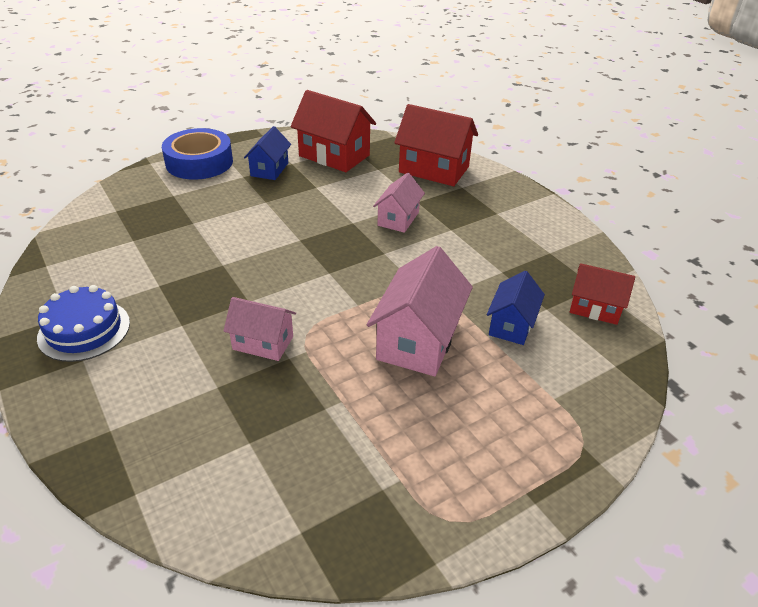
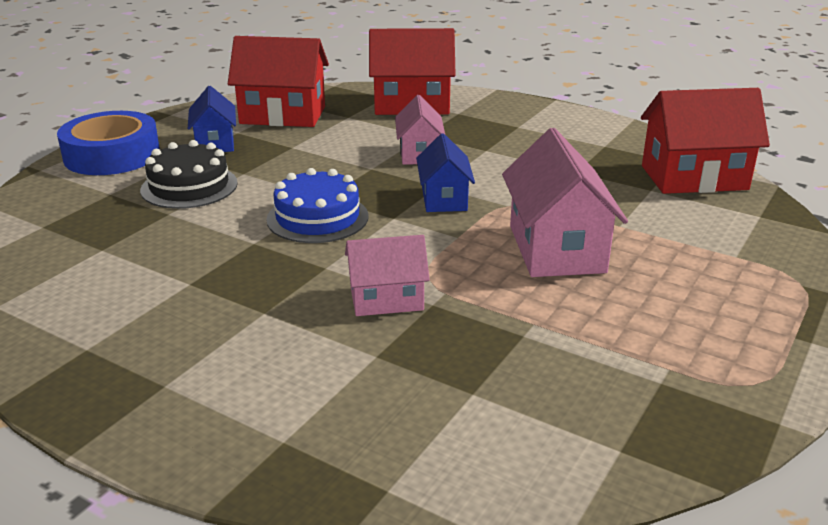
camera: 25 degrees left, 10 degrees down
(84, 330) = (132, 355): blue cake -> blue cake (317, 218)
(223, 203) = (189, 186): none -> black cake
(511, 325) = (633, 211): blue house -> blue house (444, 199)
(595, 308) = (694, 178): red house -> red house, size x1.66

